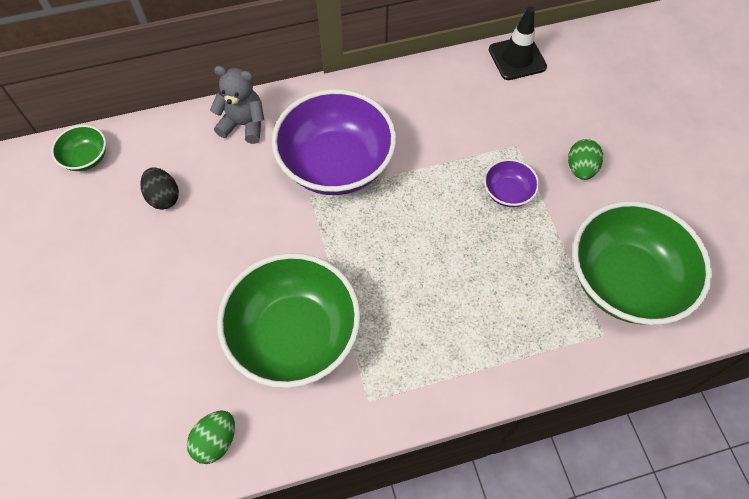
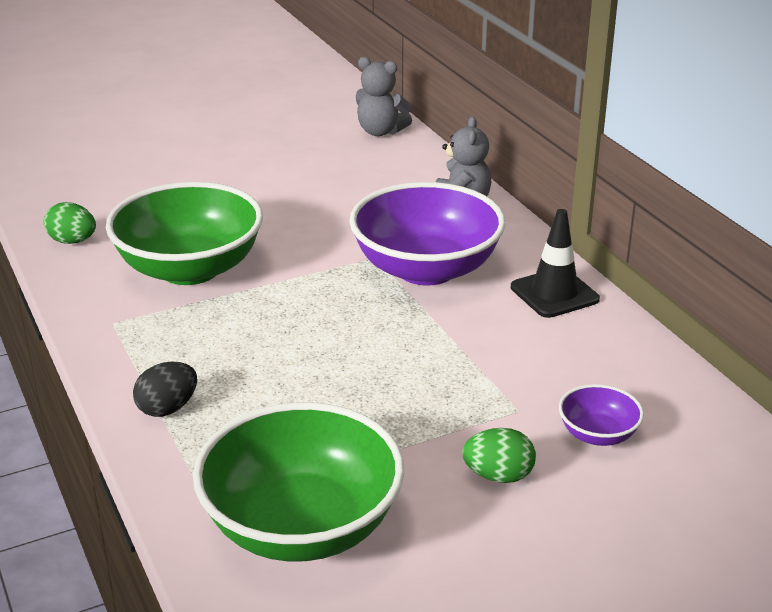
camera: 80 degrees right, 30 degrees down
(86, 158) = (380, 131): green bowl -> grey teddy bear
(164, 197) = (345, 176): black egg -> black egg (167, 408)
(507, 192) = (428, 406): purple bowl -> purple bowl (598, 434)
(517, 58) = (693, 402): black traffic cone -> black traffic cone (554, 293)

